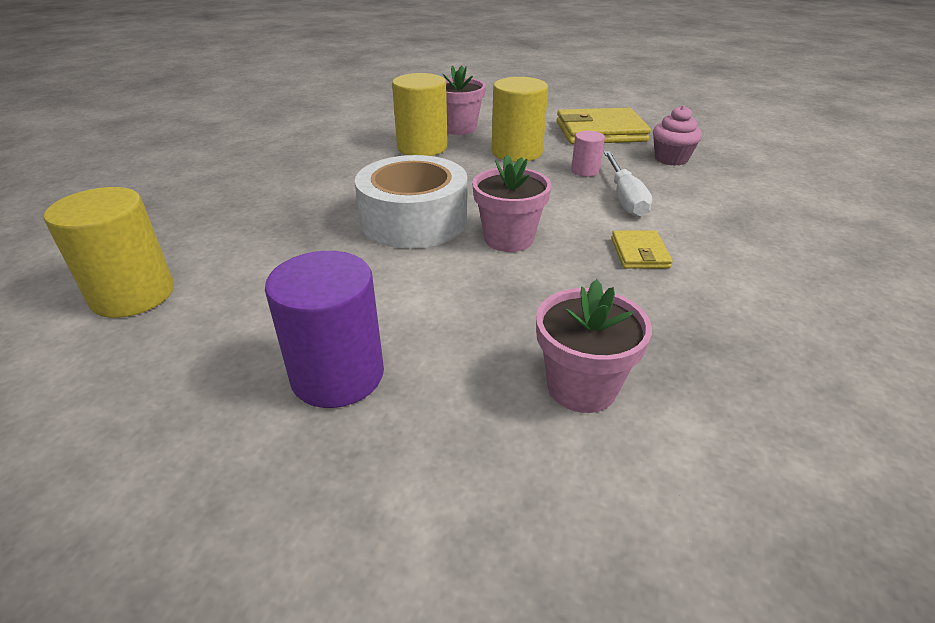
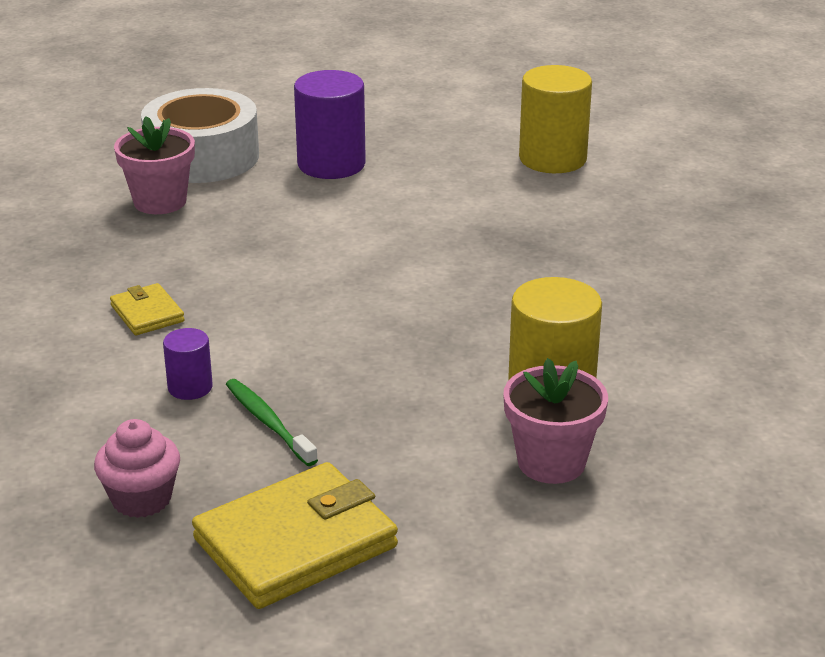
camera: 150 degrees right, 5 degrees down
(414, 220) = (416, 280): white tape -> white tape (202, 156)
(508, 239) = (295, 289): pink flower pot -> none
(517, 152) = (399, 431): yellow cylinder -> none
(585, 171) = (268, 423): pink cylinder -> green toothbrush
(624, 198) = (190, 387): white screwdriver -> purple cylinder

